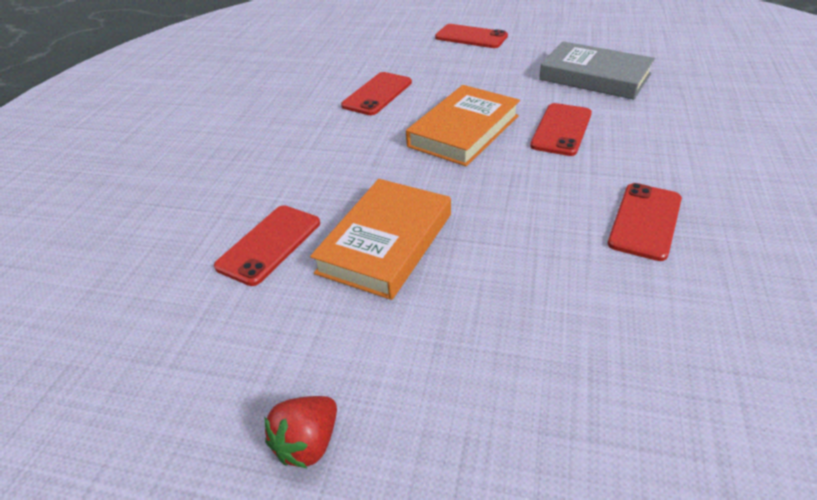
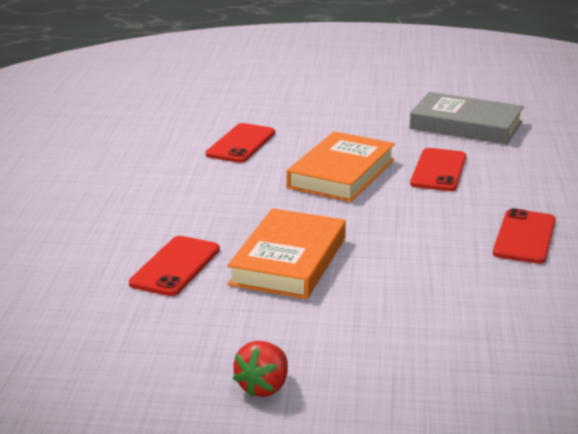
camera: 10 degrees left, 15 degrees down
(471, 37) = (328, 90): red phone -> none

